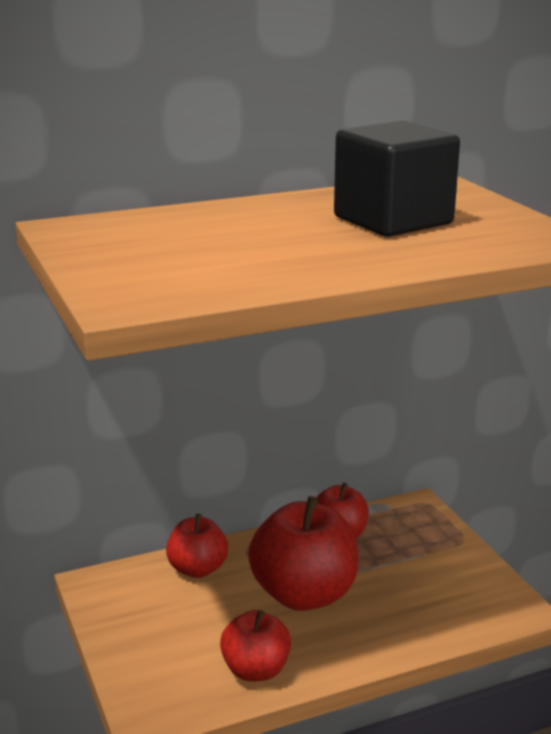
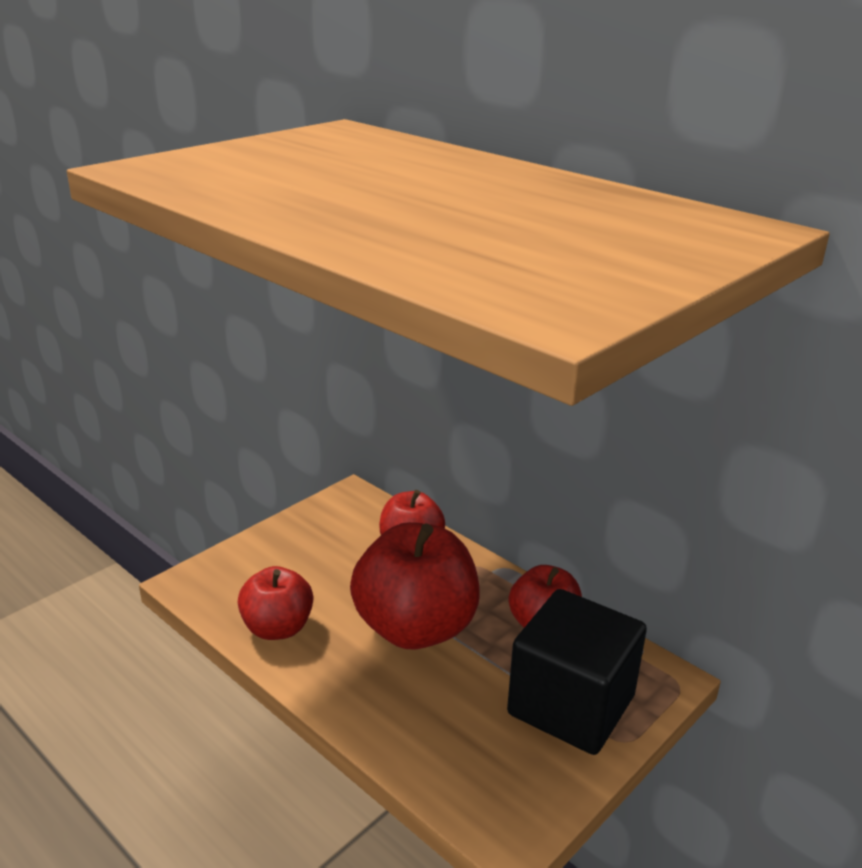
camera: 65 degrees right, 5 degrees up
(393, 220) = (523, 221): black cube -> black cube (571, 705)

